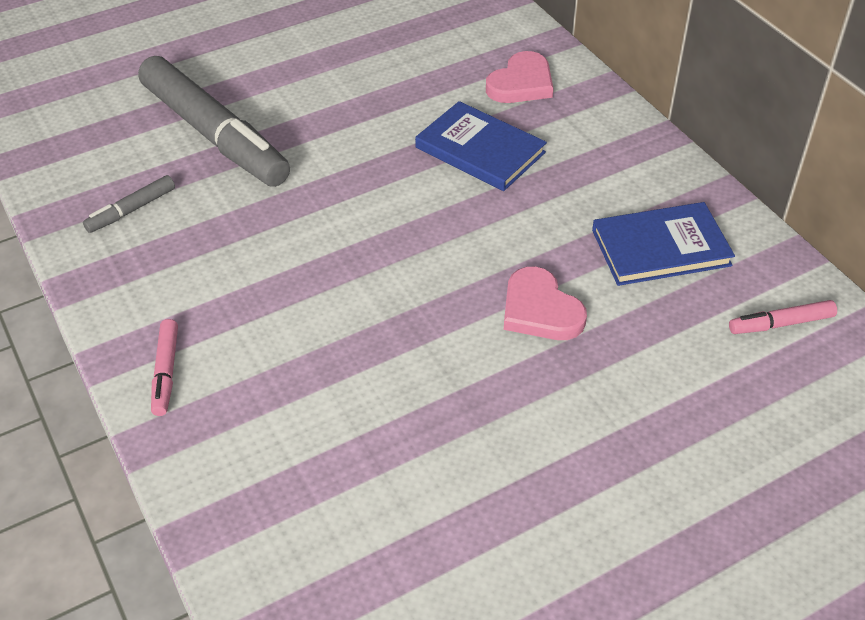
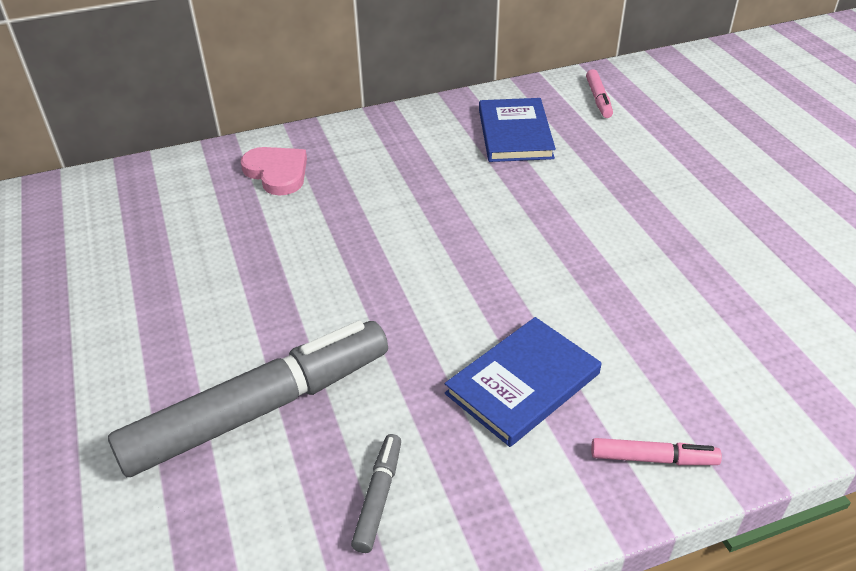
camera: 80 degrees left, 5 degrees down
(131, 210) = (379, 497): grey marker -> grey marker turned 135 degrees counterclockwise
(480, 150) = (366, 208): blue book -> blue book (523, 384)
(540, 310) = (577, 199): pink heart -> none

